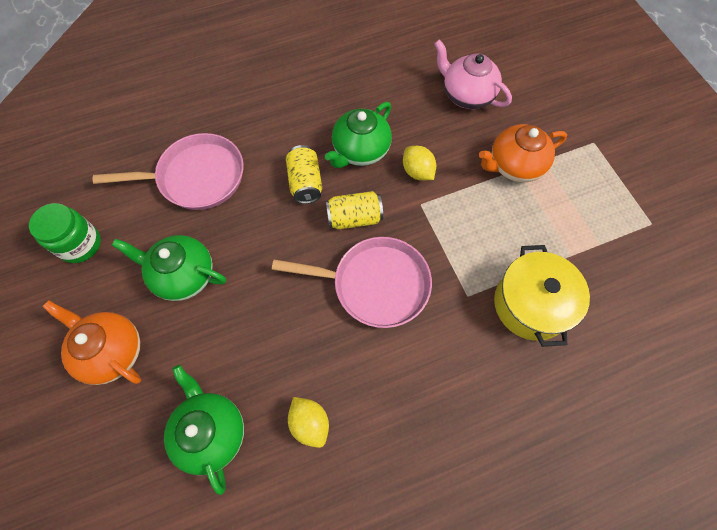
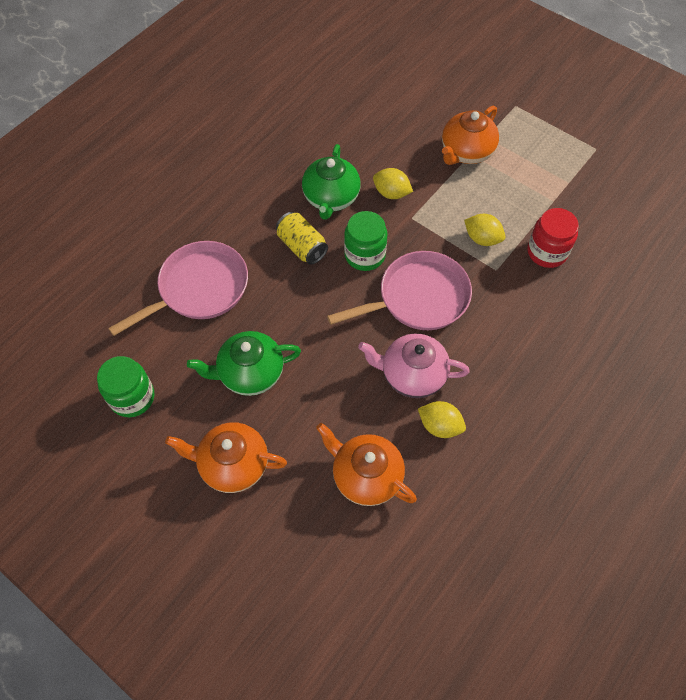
camera: 30 degrees left, 5 degrees down
(211, 431) = (366, 476): green teapot -> orange teapot
(354, 218) = (365, 255): yellow can -> green jar
(466, 95) = (389, 112): pink teapot -> pink teapot (412, 375)
(474, 258) = (482, 239): none -> yellow lemon
(530, 304) = (547, 252): yellow pot -> red jar

